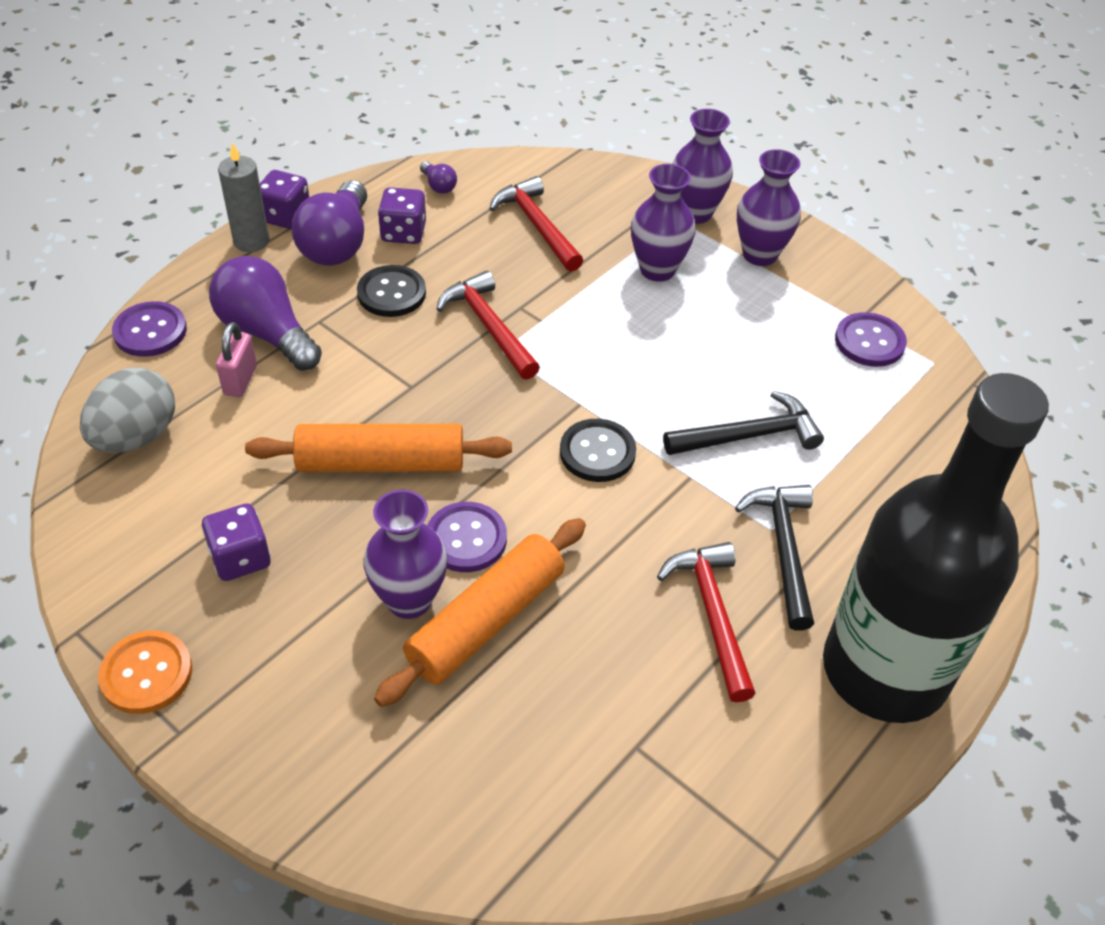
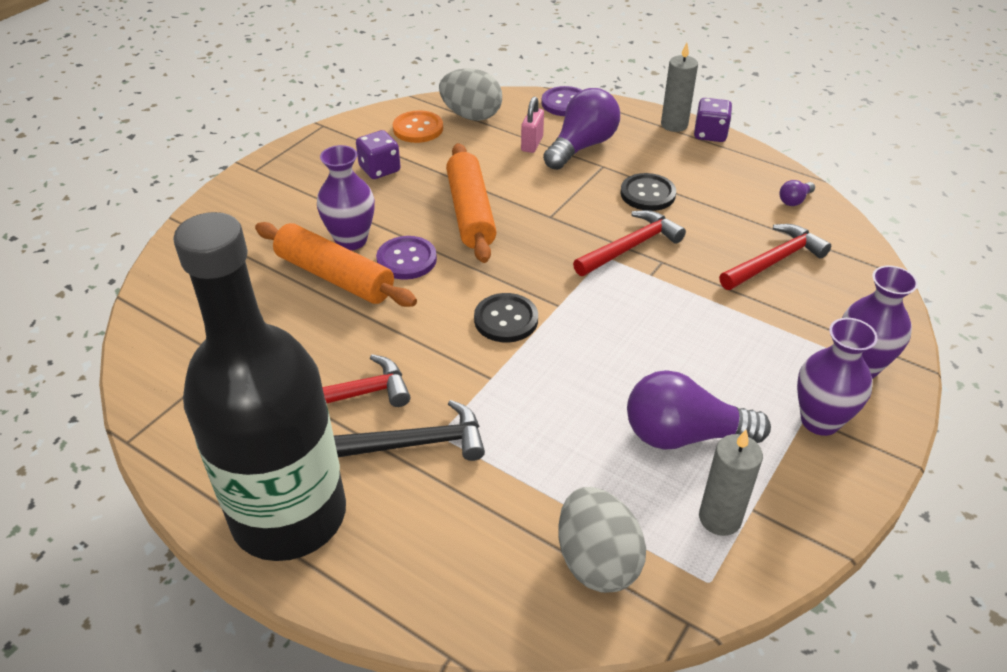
camera: 85 degrees right, 5 degrees down
(146, 674) = (294, 152): orange button -> orange button (418, 128)
(240, 380) = (532, 144): pink padlock -> pink padlock turned 75 degrees counterclockwise
(337, 244) = (691, 161): purple light bulb -> purple light bulb (684, 435)
(403, 233) = (722, 190): purple dice -> none
(657, 270) = (754, 343): purple vase -> none
(749, 435) = (550, 416): black hammer -> none
(869, 342) = (720, 518): purple button -> grey candle
(920, 429) = (597, 561): none -> grey egg

